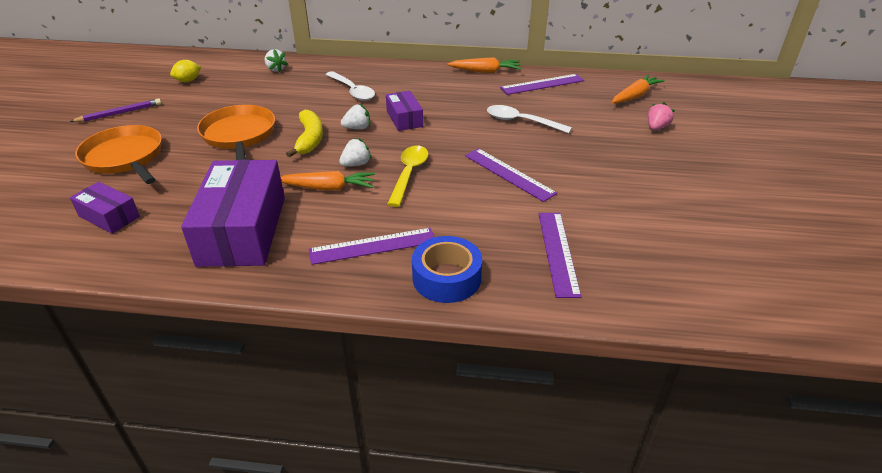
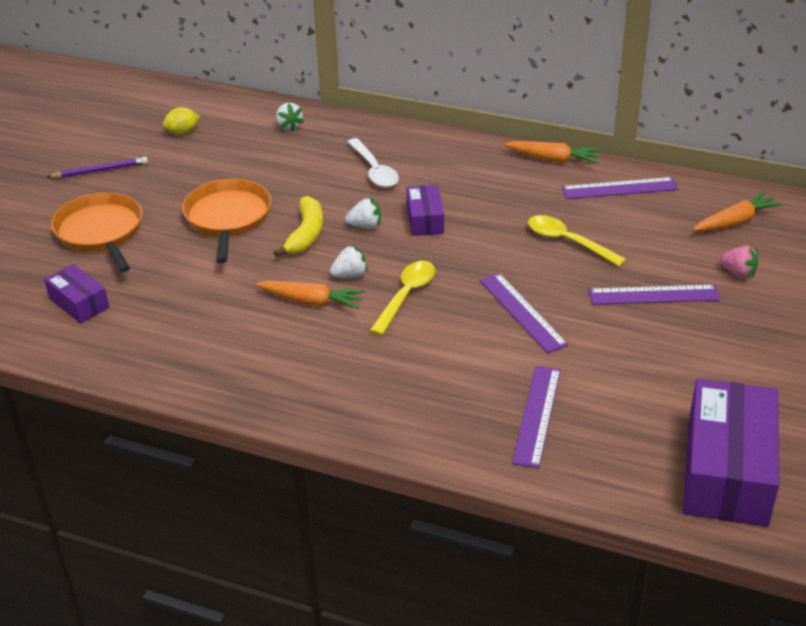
camera: 15 degrees right, 0 degrees up
(242, 230) = (210, 339): purple box -> purple box (726, 471)
(373, 246) = (340, 377): purple ruler -> purple ruler (653, 295)
(446, 278) = (406, 424): blue tape -> none
(521, 121) = (568, 242): white spoon -> yellow spoon
(656, 127) = (738, 272): pink strawberry -> pink strawberry turned 75 degrees clockwise

